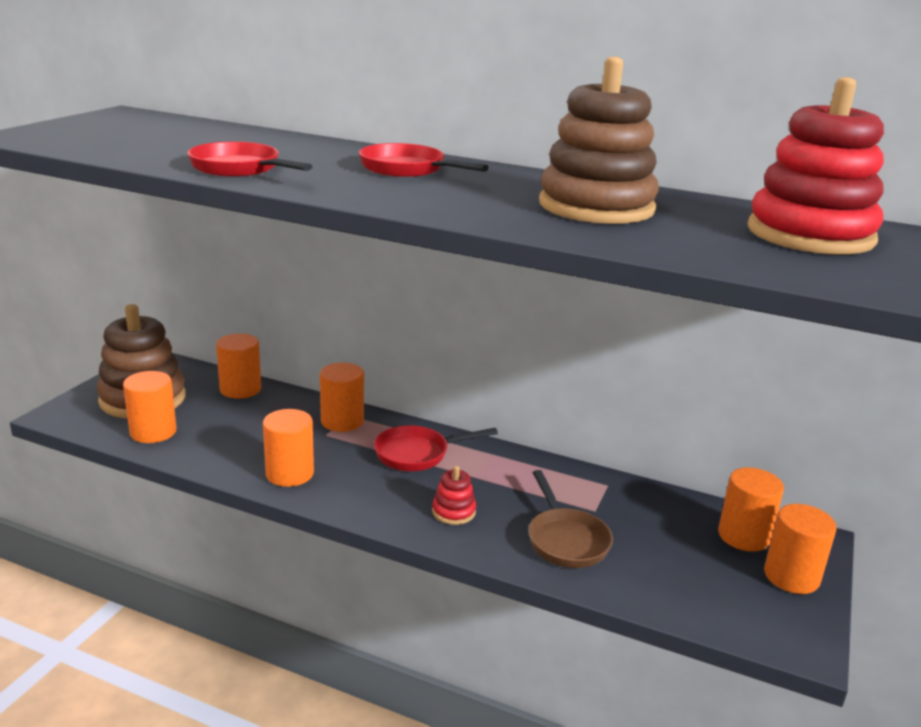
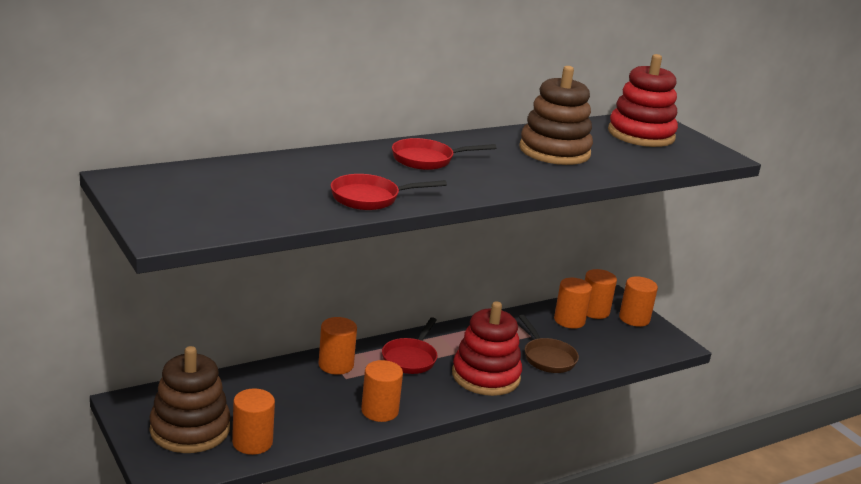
camera: 55 degrees left, 0 degrees up
(240, 389) = (233, 383): orange cylinder -> orange cylinder (569, 320)
(453, 512) = (486, 376): red stacking toy -> red stacking toy, size x2.25
(566, 540) = (547, 357): brown pan -> brown pan turned 45 degrees clockwise

